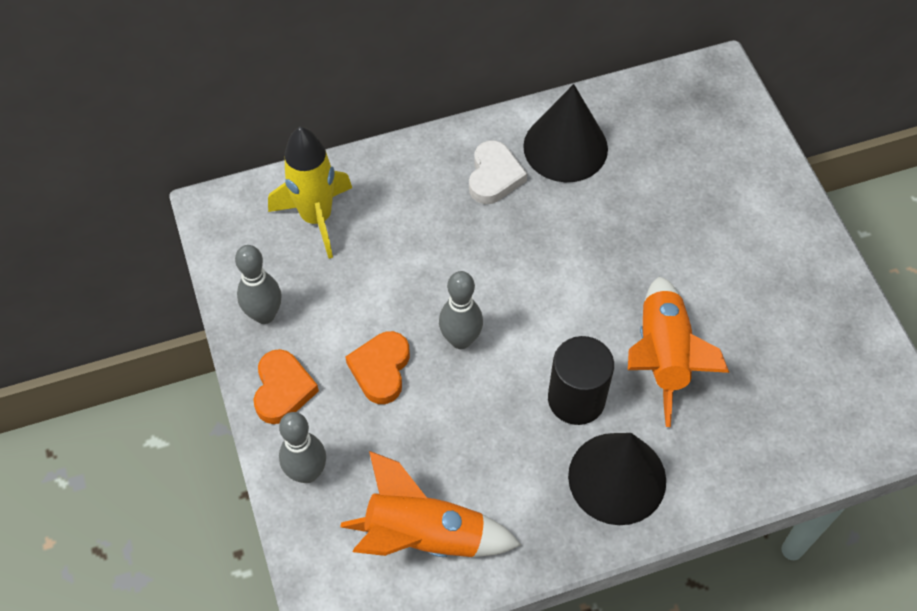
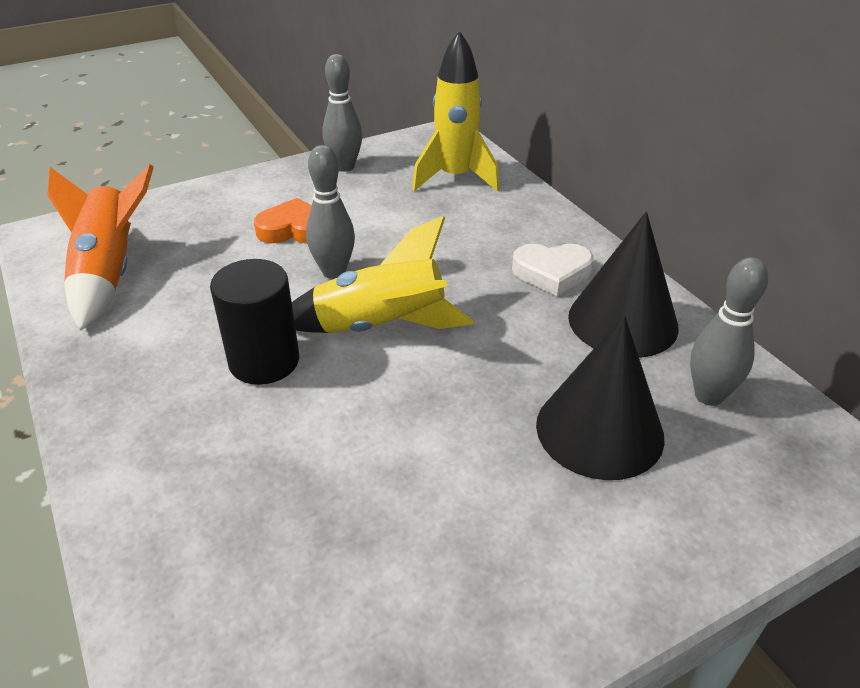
camera: 80 degrees right, 20 degrees down
(283, 389) = (270, 184): orange heart -> none
(307, 472) = (186, 205): grey bowling pin -> grey bowling pin (708, 396)
(546, 311) = (381, 327): none -> yellow rocket
(617, 478) = (155, 404): black cone -> black cone (599, 430)
(663, 356) = (330, 434): orange rocket -> none

